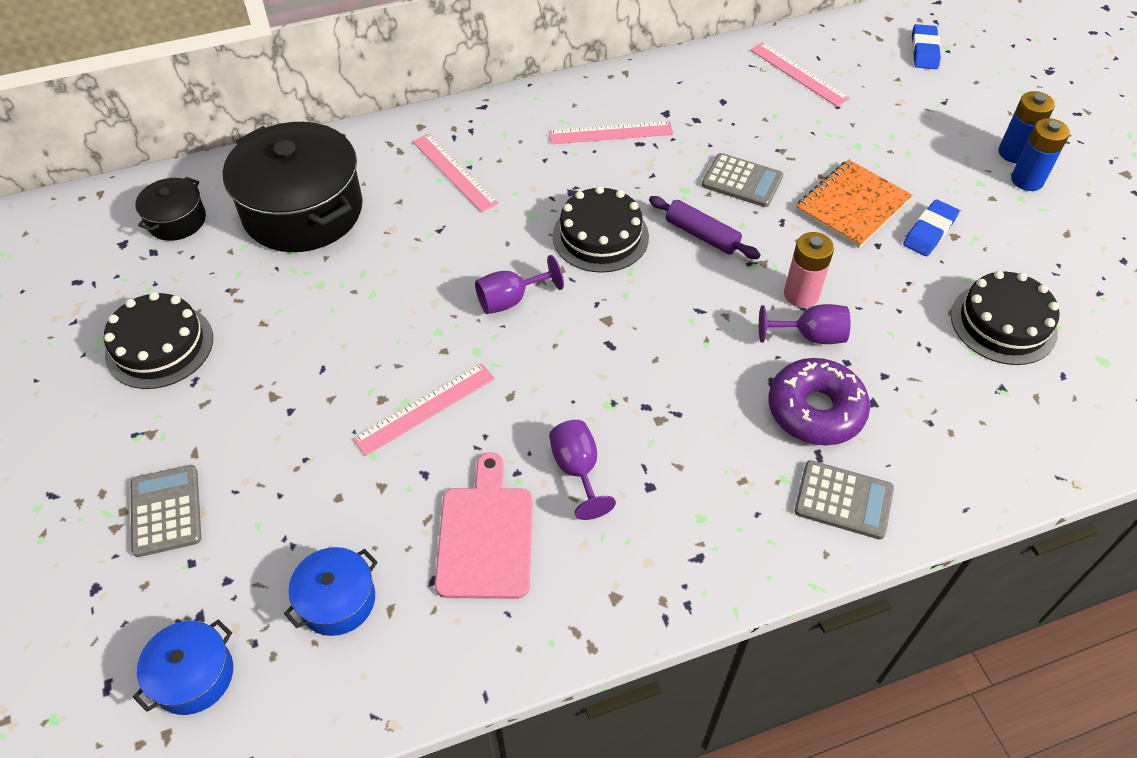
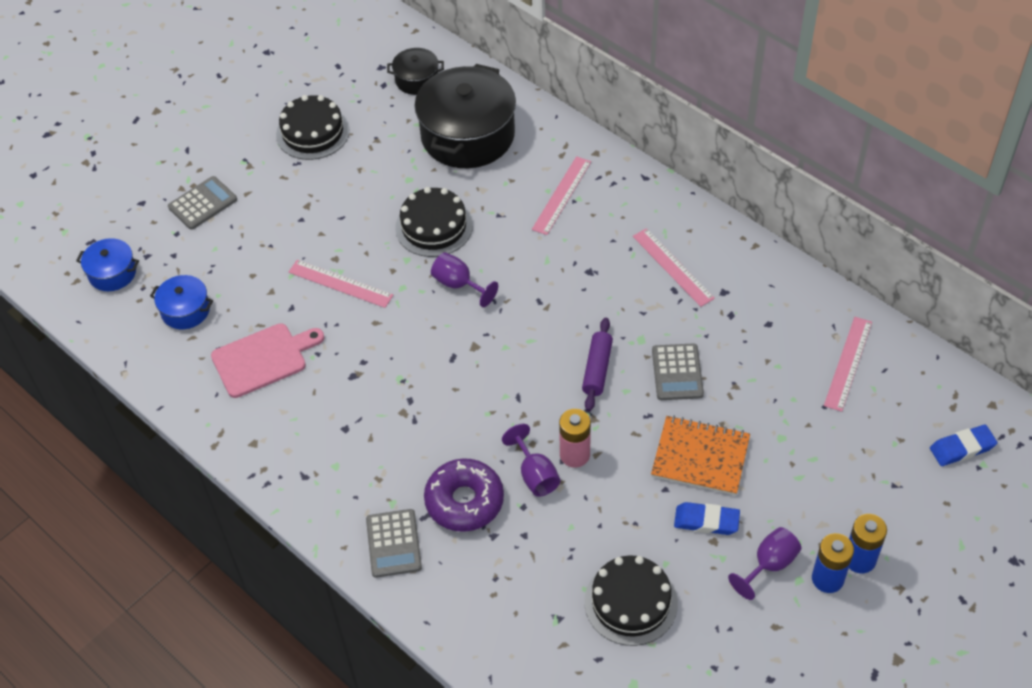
camera: 65 degrees right, 0 degrees up
(577, 470) = (336, 384): purple goblet -> purple goblet (769, 565)
(600, 236) = (554, 308): black cake -> black cake (434, 226)

